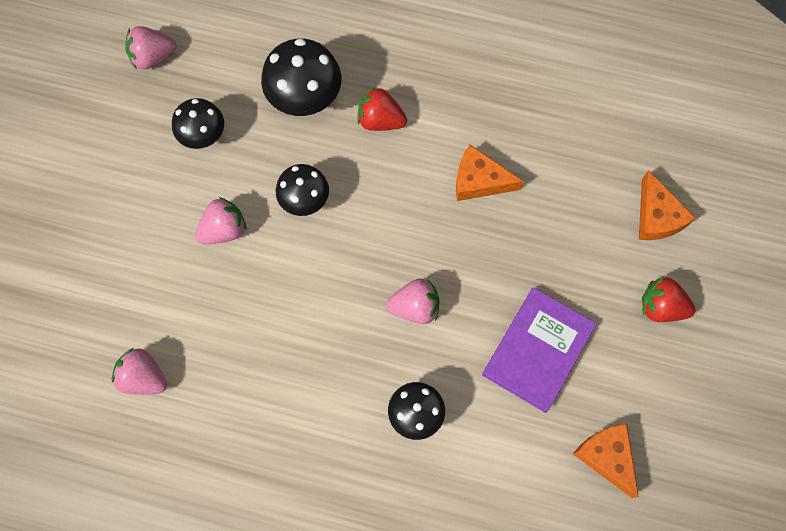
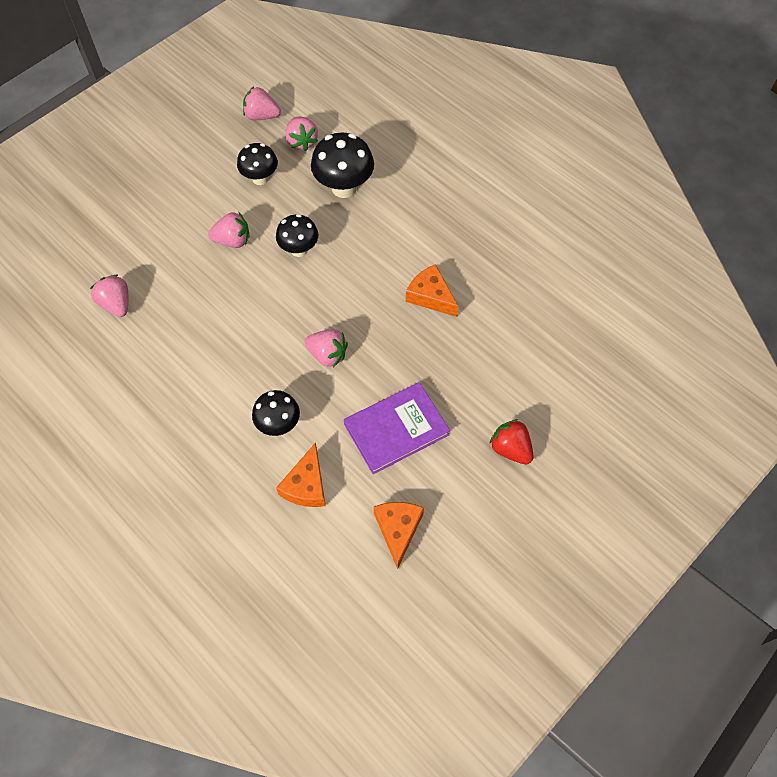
camera: 30 degrees right, 10 degrees down
(221, 66) = (301, 142): none -> pink strawberry
(380, 120) = (387, 224): red strawberry -> none
(657, 216) = (549, 385): orange cheese -> orange cheese (306, 485)

